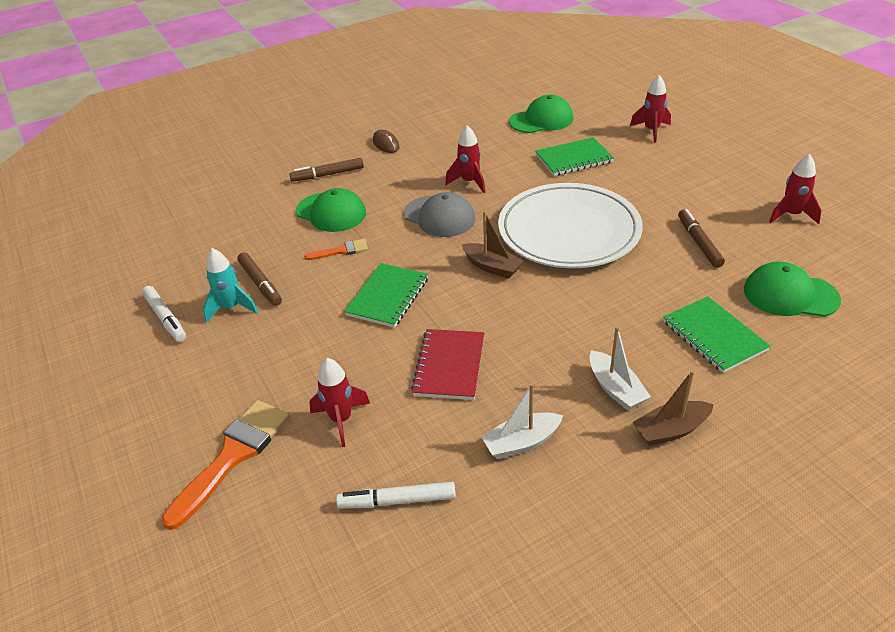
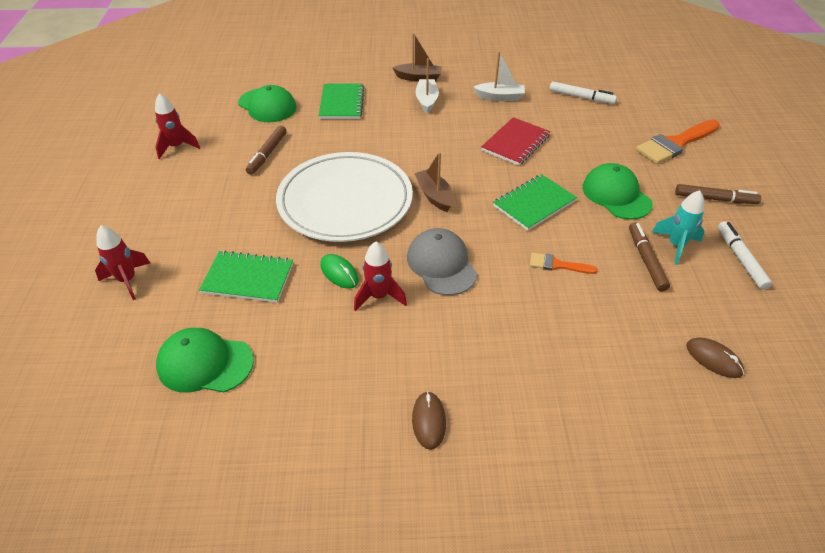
camera: 155 degrees left, 5 degrees up
(201, 232) = (713, 359): none -> brown mouse
(328, 175) = (533, 392): brown marker -> brown marker (714, 199)
(331, 212) = (551, 321): green cap -> green cap (616, 195)
(341, 420) = (601, 139): red rocket -> none
(513, 184) = (339, 273): none -> green mouse

